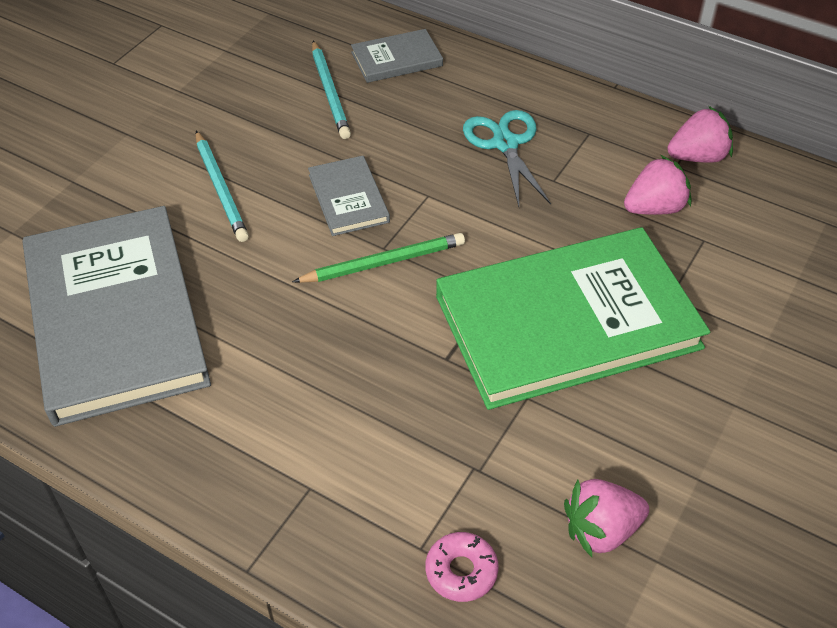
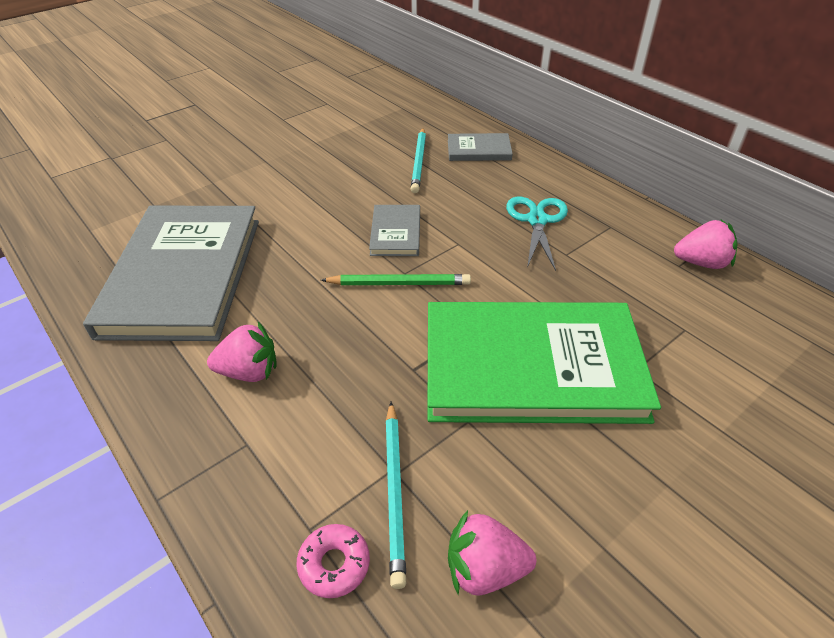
camera: 20 degrees right, 5 degrees down
(220, 188) = (307, 207): turquoise pencil -> turquoise pencil (394, 491)
(654, 208) = (647, 293): pink strawberry -> pink strawberry (249, 371)

